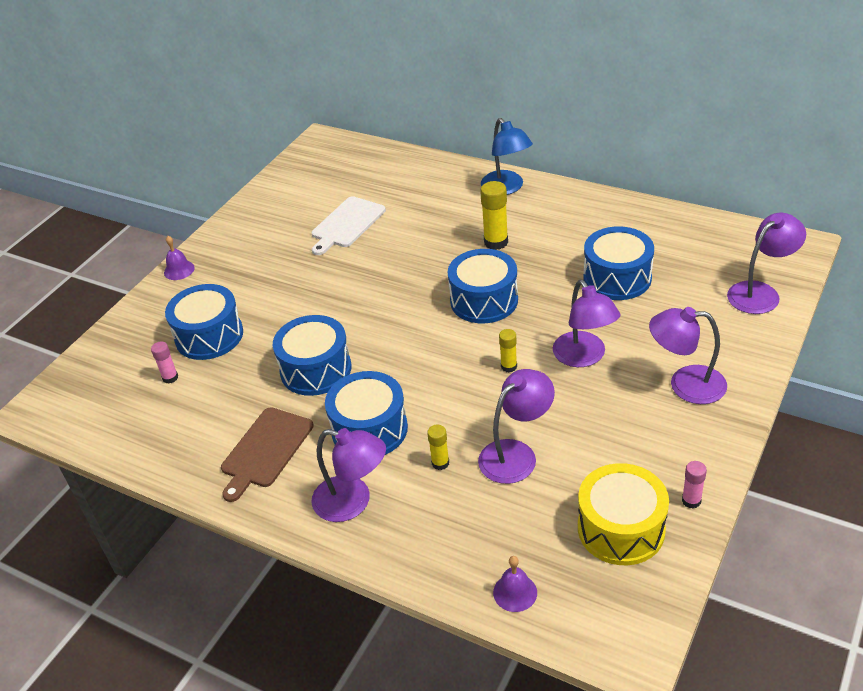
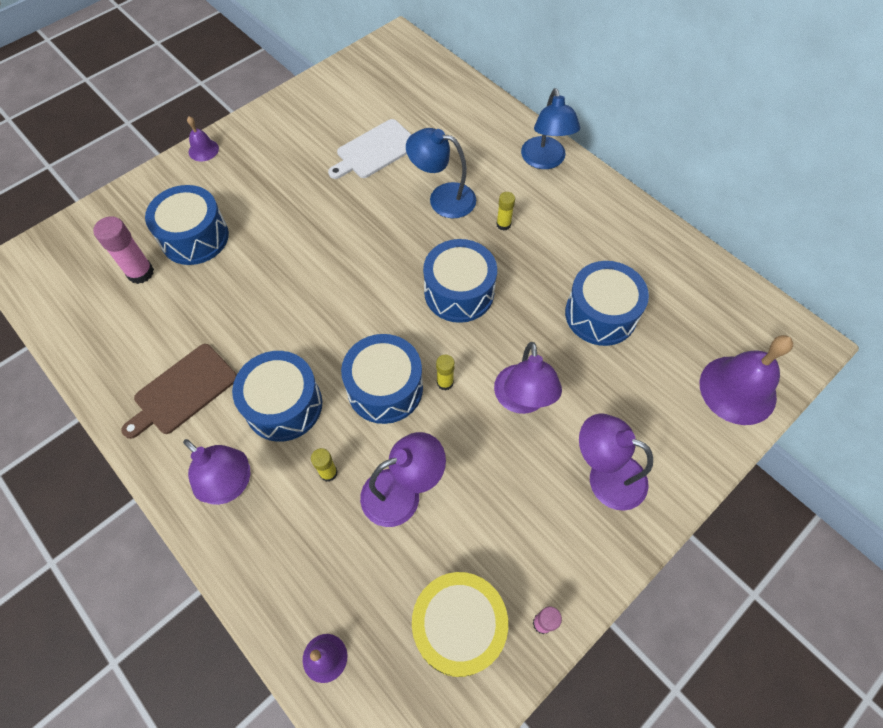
camera: 15 degrees right, 20 degrees up
(170, 378) = (140, 273): pink glue stick -> pink glue stick, size x1.70
(316, 369) = (268, 314): blue drum -> blue drum (385, 388)
(430, 240) = (442, 198): none -> blue lamp
(496, 242) = (503, 224): yellow glue stick -> yellow glue stick, size x0.59
(760, 292) = (737, 389): purple lamp -> purple bell

